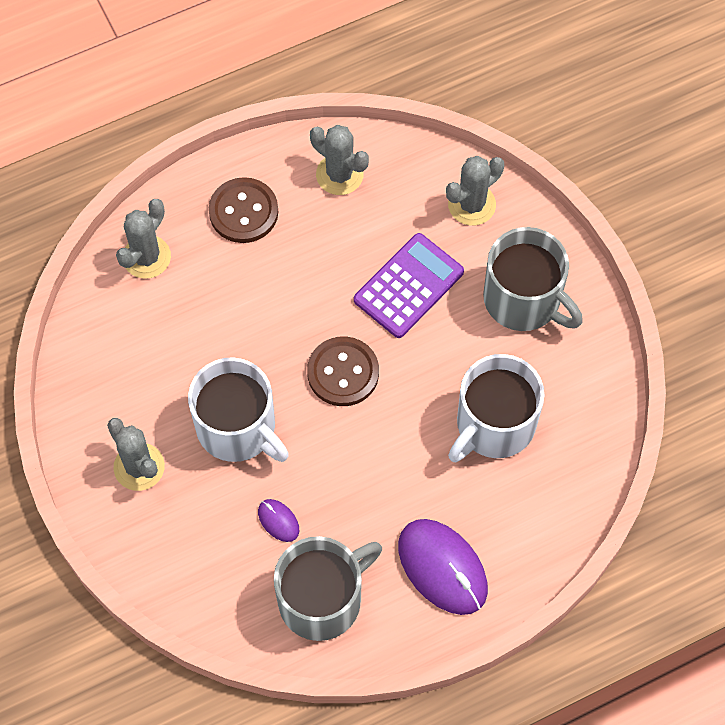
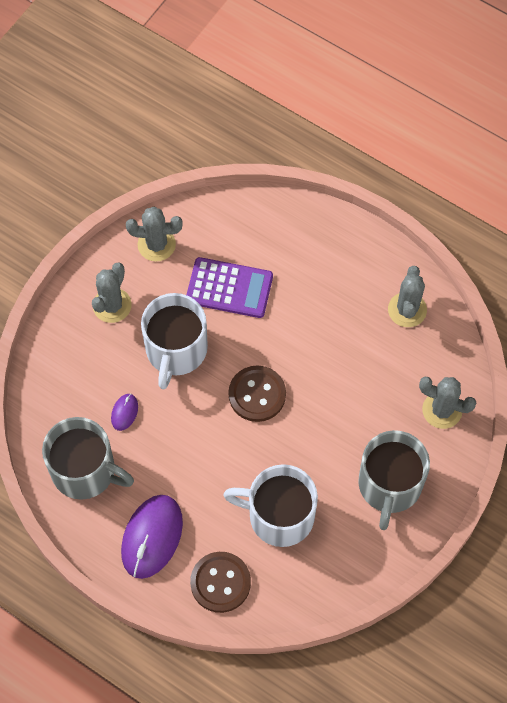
camera: 60 degrees right, 0 degrees up
(146, 257) = (264, 224): grey cactus -> grey cactus (156, 244)
(243, 212) = (337, 265): brown button -> brown button (220, 582)
(408, 286) = (350, 402): purple calculator -> purple calculator (229, 288)

